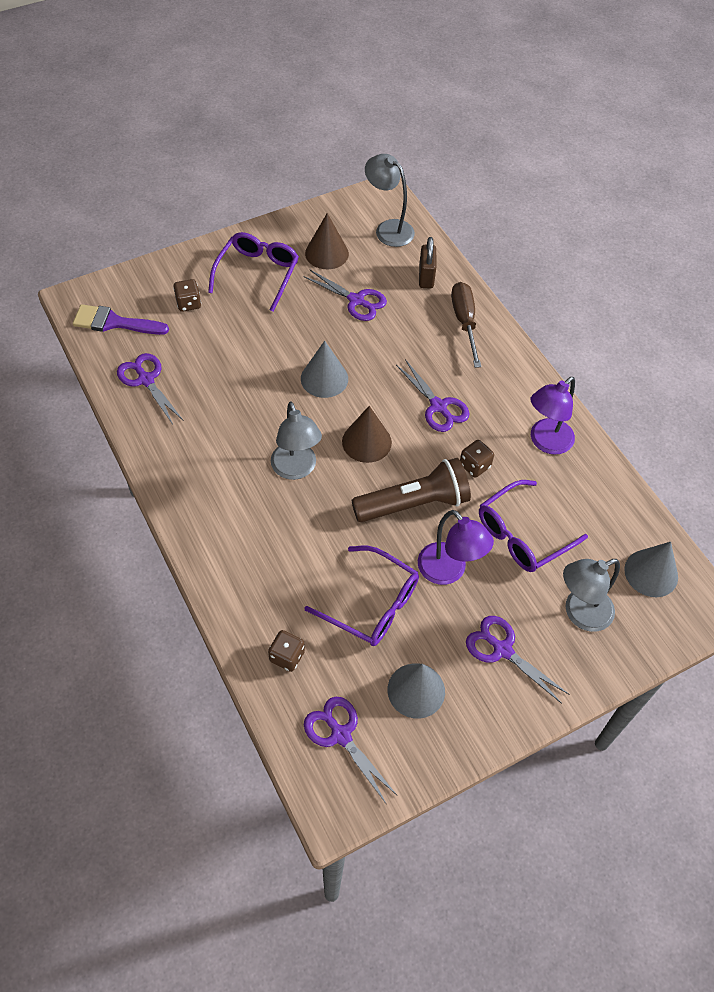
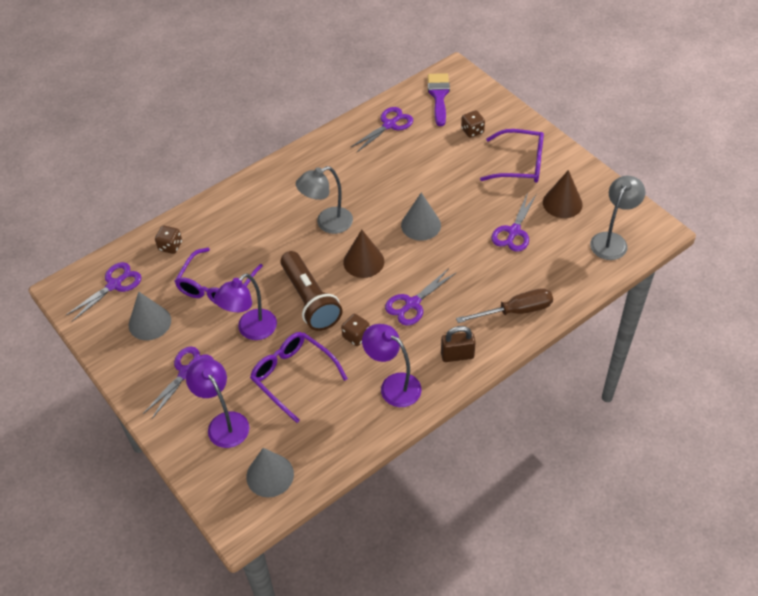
camera: 85 degrees right, 5 degrees down
(426, 277) = (561, 276): brown padlock -> brown padlock (457, 355)
(580, 613) = (224, 423): grey lamp -> purple lamp

